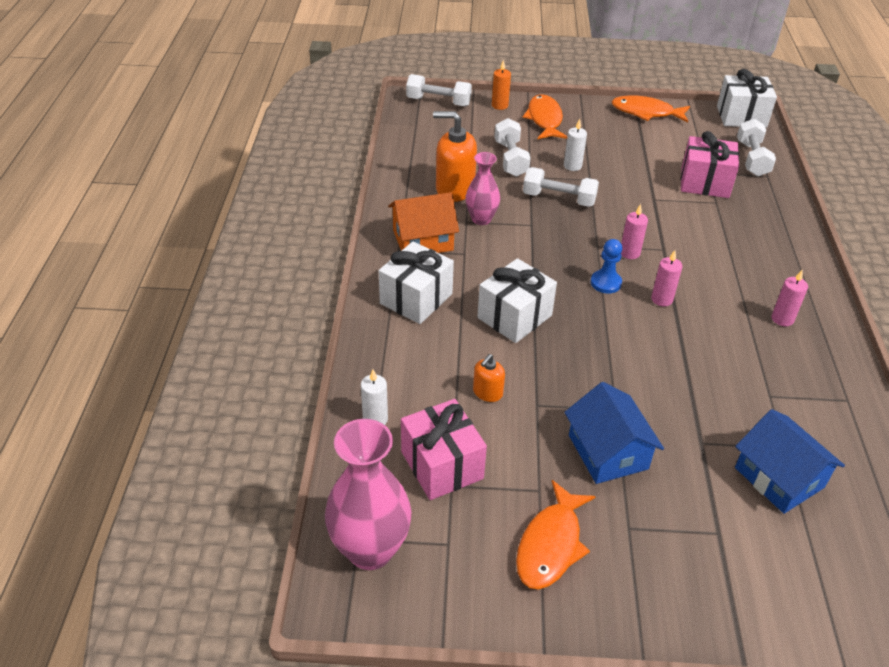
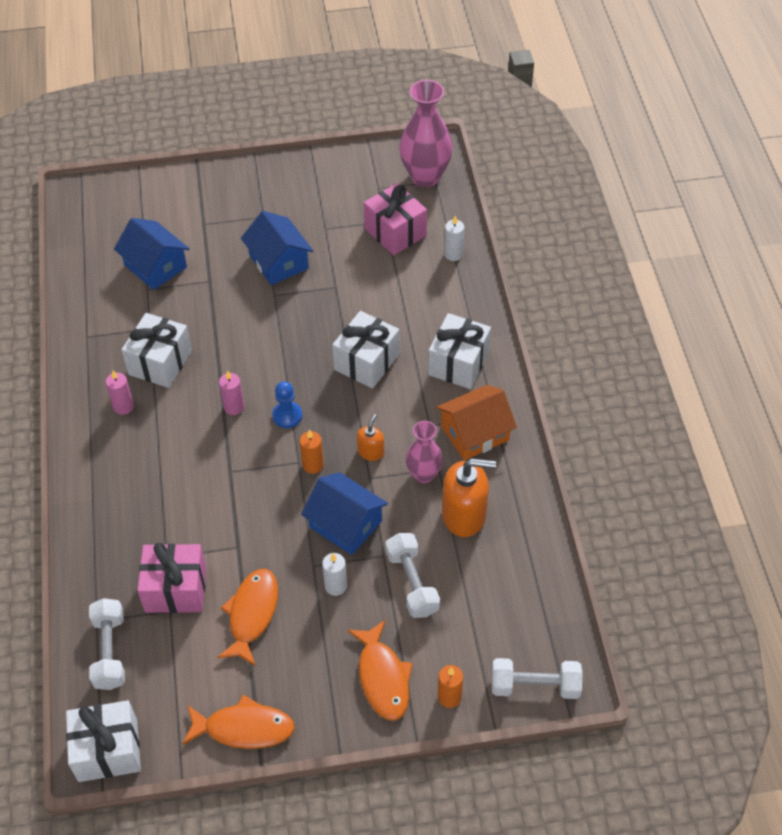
camera: 170 degrees right, 10 degrees up
(487, 392) = (375, 289): orange soap dispenser -> orange soap dispenser (371, 452)
(550, 544) = (313, 198): orange fish -> orange fish (252, 614)
(559, 199) = (345, 524): white dumbbell -> blue house
(583, 241) = (313, 465): none -> orange candle
(629, 253) = (264, 459): pink candle -> none
(749, 355) = (160, 362): none -> white gift

